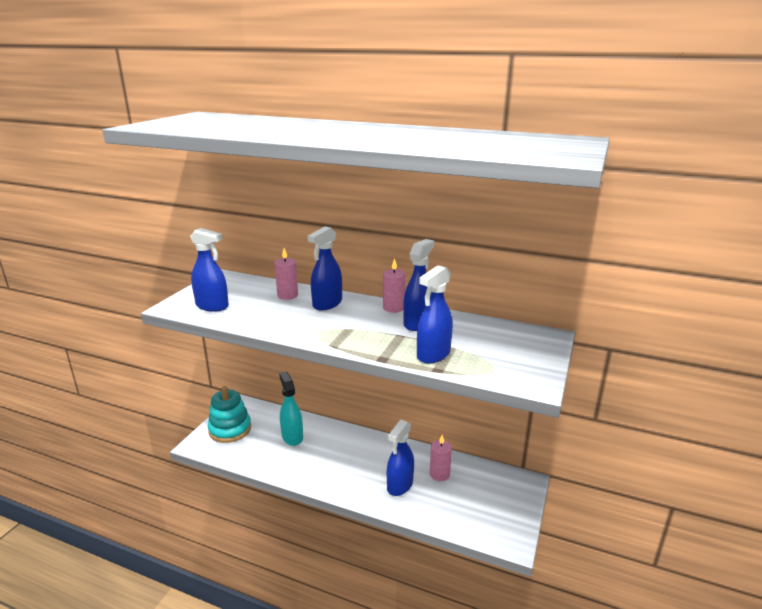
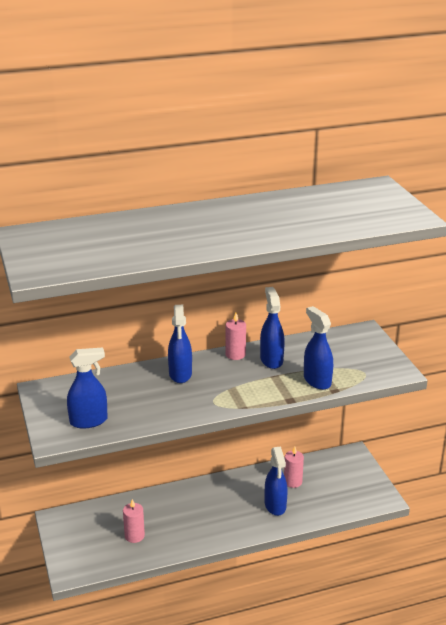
camera: 40 degrees left, 5 degrees up
(230, 429) = (81, 543): turquoise stacking toy -> none
(287, 295) = (135, 381): pink candle -> pink candle (134, 536)
(292, 437) = (146, 518): turquoise spray bottle -> none
(433, 355) = (317, 380): blue spray bottle -> blue spray bottle turned 150 degrees clockwise

